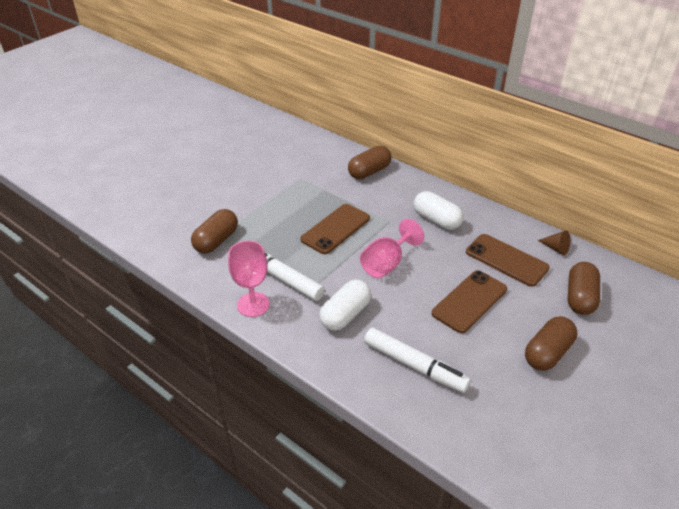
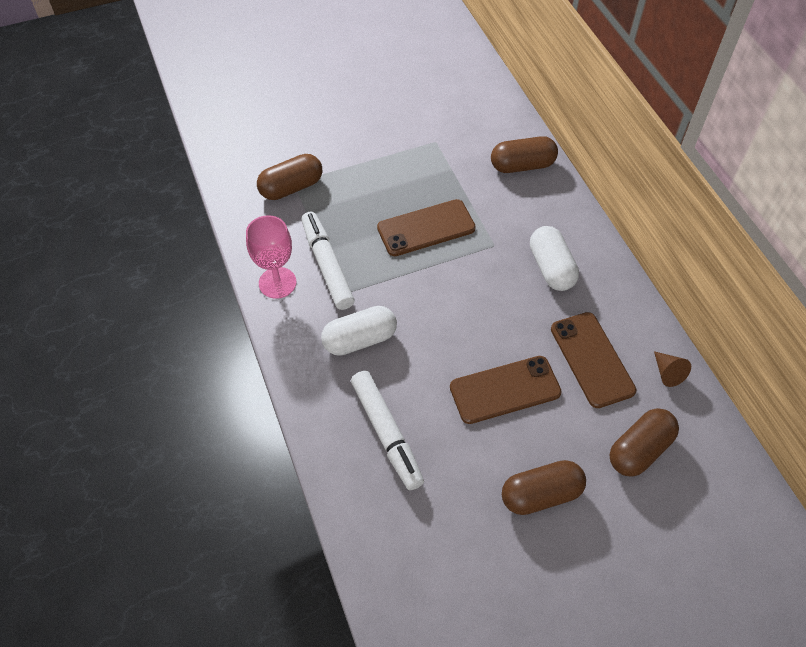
camera: 30 degrees right, 15 degrees up
(386, 264) = (449, 299): pink goblet -> none

